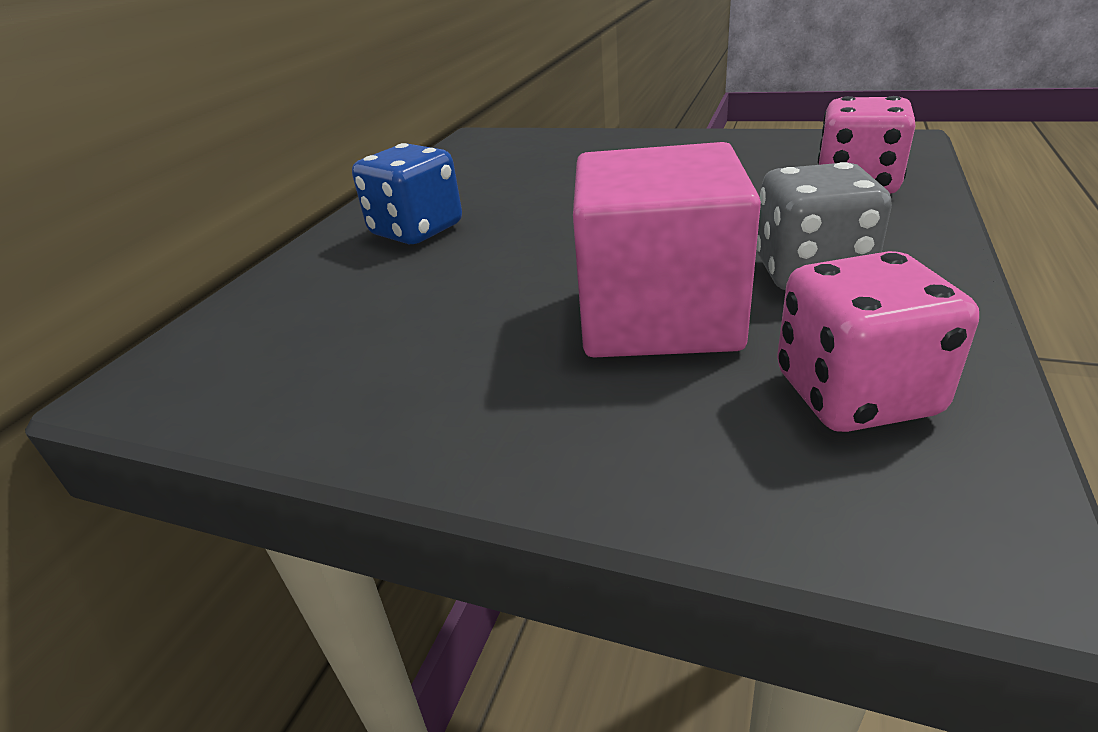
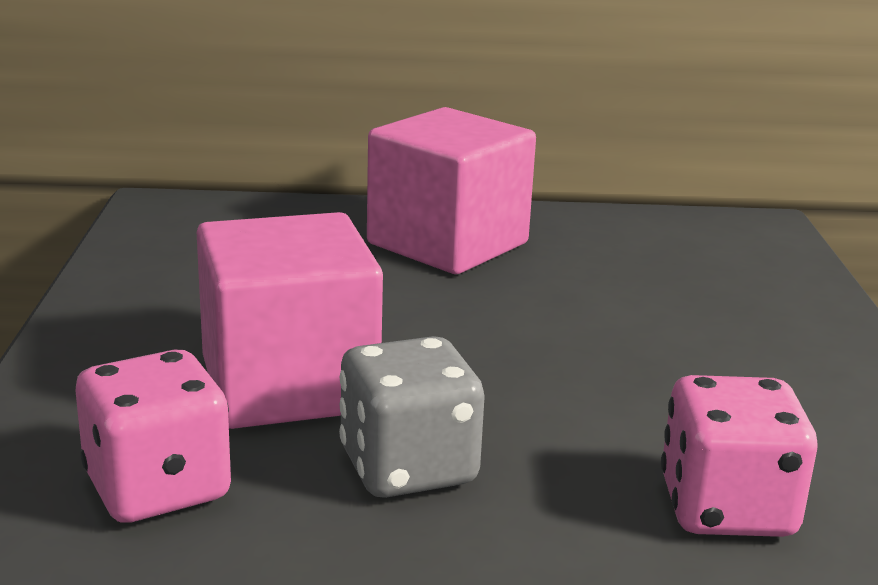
camera: 65 degrees right, 10 degrees down
(416, 230) = (447, 243): blue dice -> pink cube

